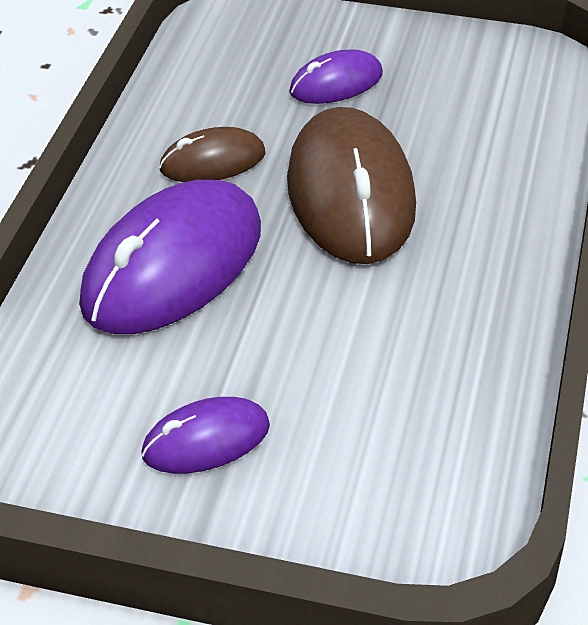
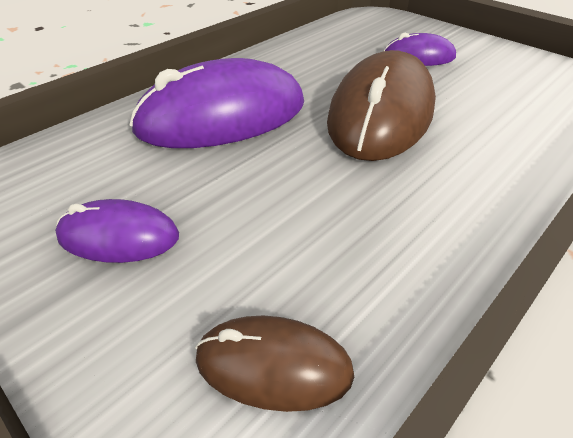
camera: 30 degrees right, 0 degrees up
(212, 161) = (303, 73): brown mouse -> brown mouse (273, 365)

